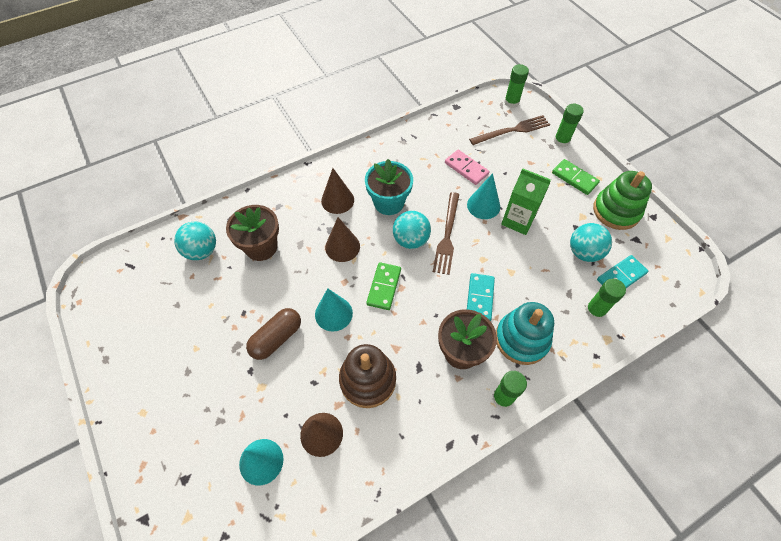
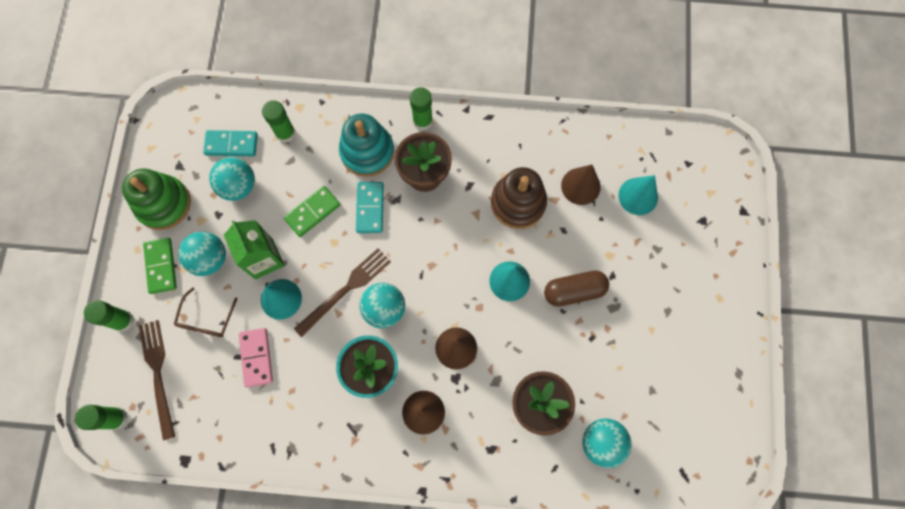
camera: 145 degrees left, 15 degrees up
(384, 287) = (446, 276): green domino -> green domino (313, 212)
(480, 298) = (370, 208): turquoise domino -> turquoise domino turned 45 degrees counterclockwise
(512, 130) = (158, 374): brown fork -> brown fork turned 60 degrees clockwise
(516, 169) = (206, 319): none -> brown glasses
(551, 199) = (210, 259): none -> turquoise ball

